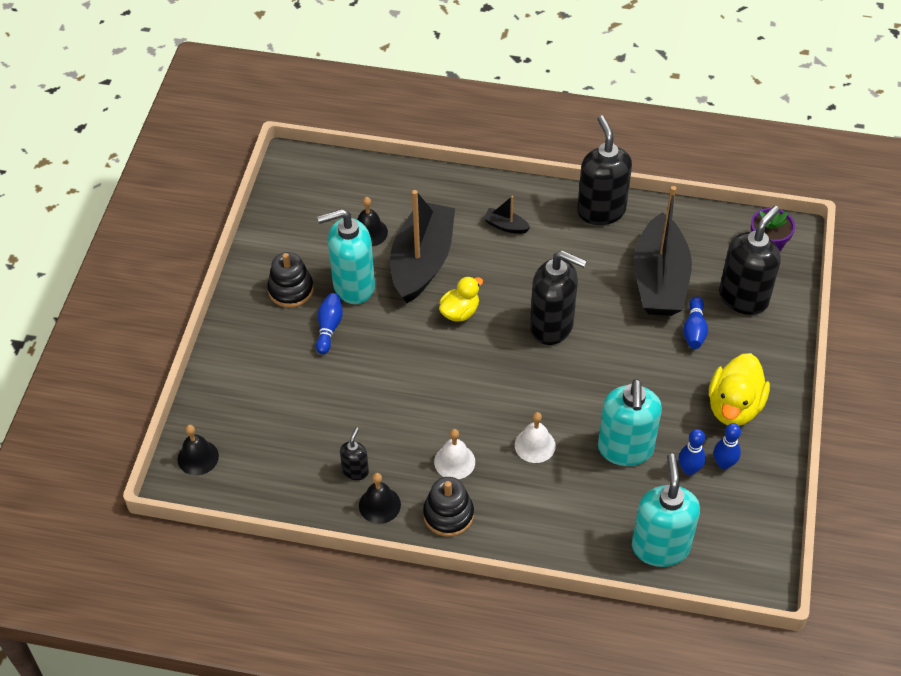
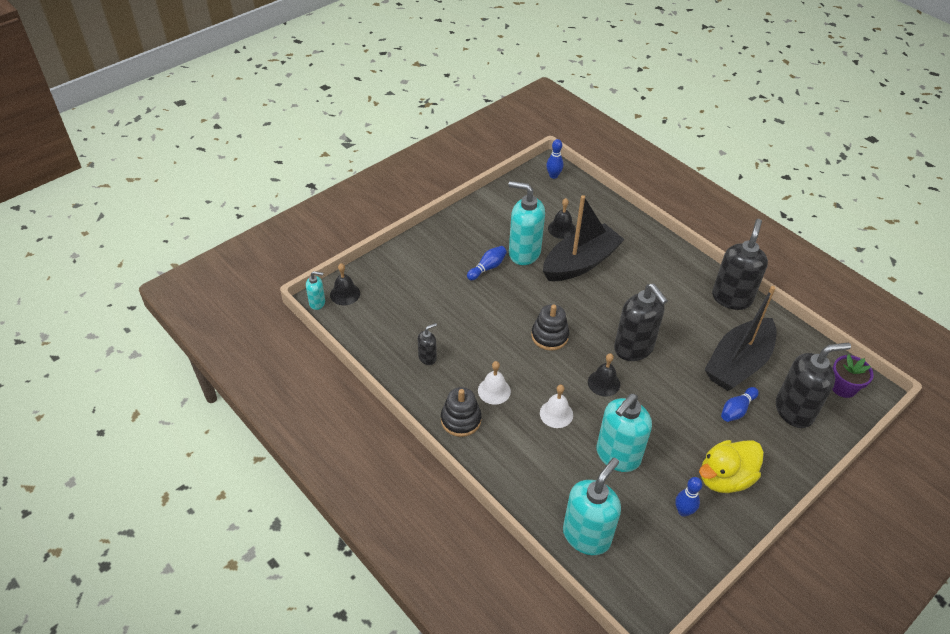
camera: 35 degrees right, 5 degrees down
(176, 488) = (317, 303): none -> turquoise soap dispenser
(291, 290) = (484, 234): black stacking toy -> black stacking toy (549, 336)
(379, 505) = (423, 386): black bell -> black bell (604, 383)
(460, 312) = (578, 305): yellow duck -> none
(505, 226) = (655, 272): black boat -> none
(689, 469) = (653, 498): blue bowling pin -> blue bowling pin (553, 176)

